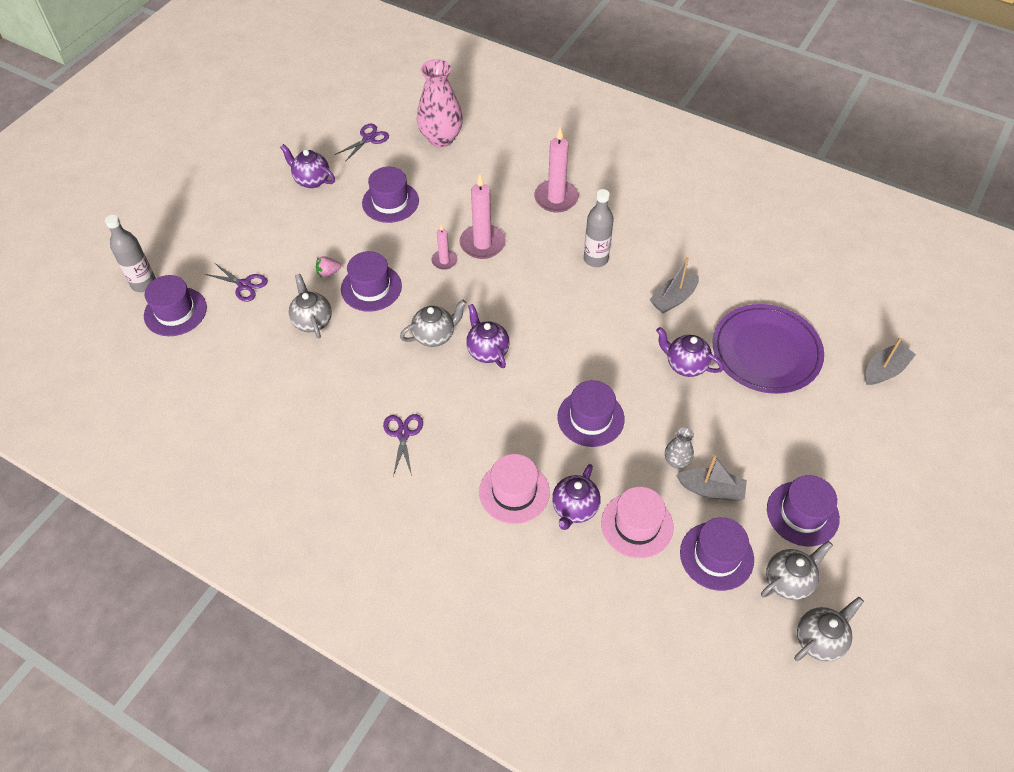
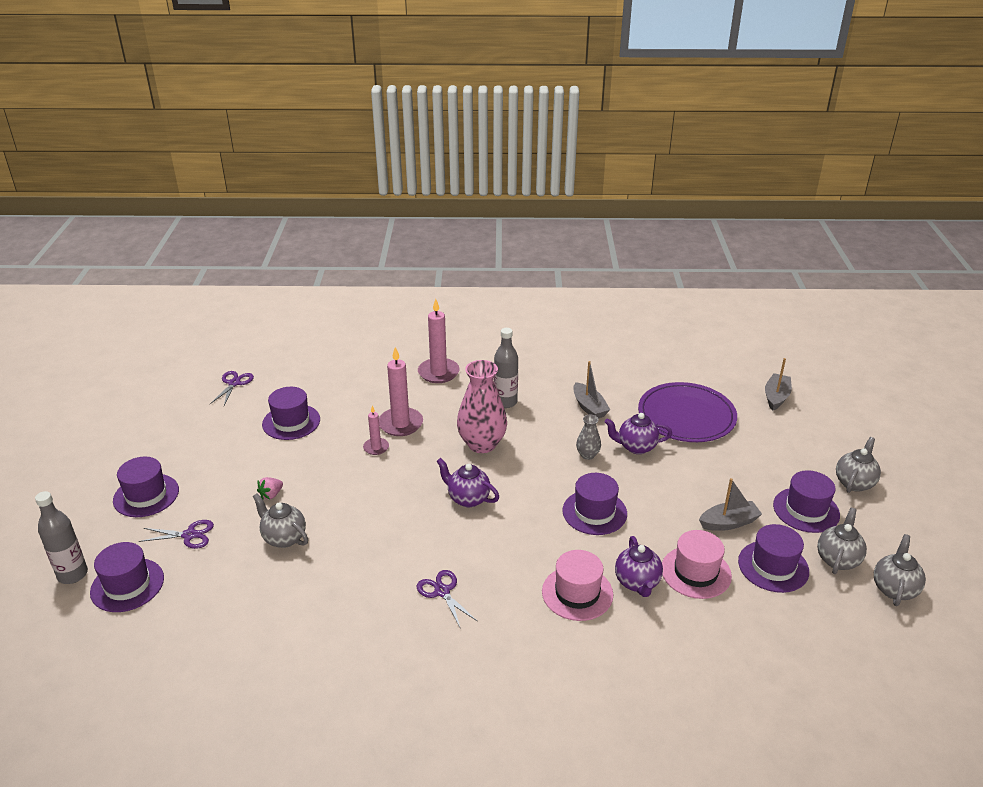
camera: 30 degrees left, 20 degrees down
(311, 180) = (200, 430): purple teapot -> none
(371, 288) = (322, 491): purple hat -> purple hat (146, 495)
(435, 336) = (411, 505): grey teapot -> grey teapot (854, 483)
(441, 138) = (303, 363): pink vase -> pink vase (482, 444)
(673, 299) = (589, 407): grey boat -> grey boat turned 45 degrees counterclockwise
(676, 461) = (686, 514): grey vase -> grey vase (587, 455)

